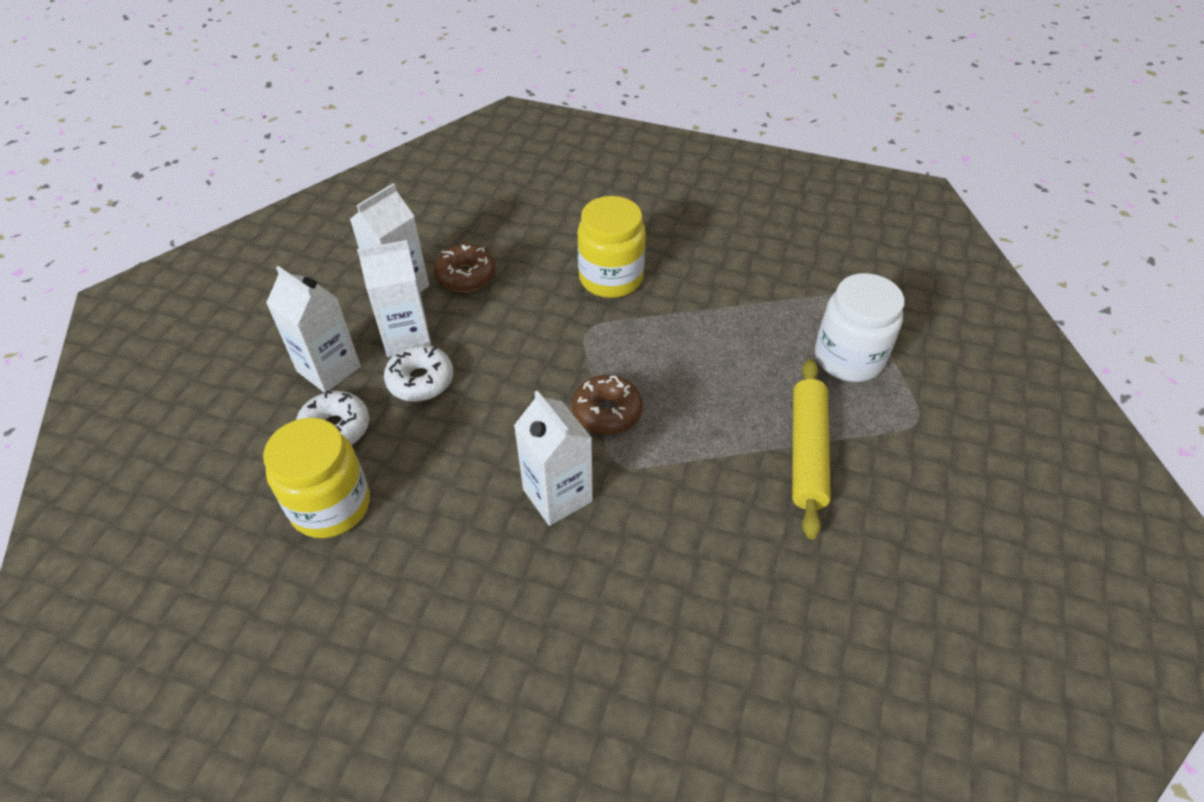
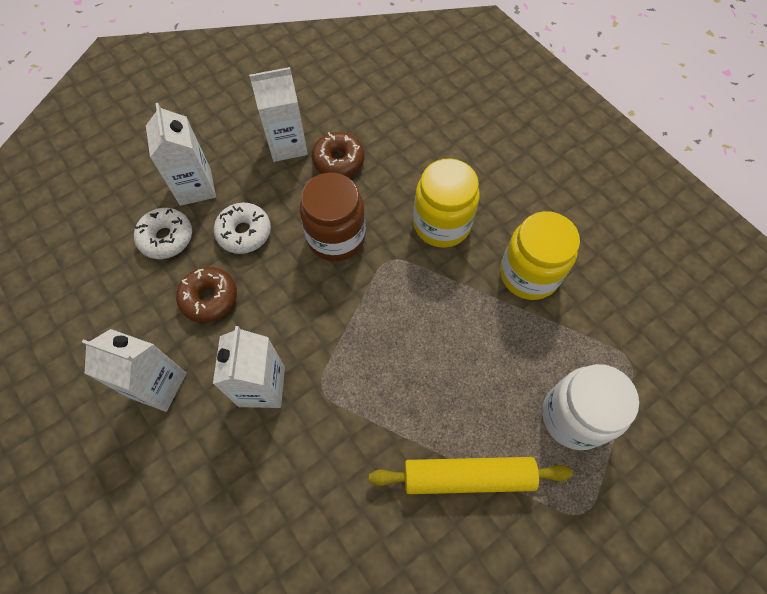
camera: 35 degrees right, 15 degrees up
(331, 506) = (123, 296): yellow jar -> yellow jar (529, 274)
(407, 337) = (261, 191): white carton -> white carton (158, 385)
(520, 337) = (336, 237): none -> brown jar
(607, 412) = (347, 340): brown donut -> brown donut (209, 298)
(807, 452) = (468, 477): yellow rolling pin -> yellow rolling pin turned 45 degrees clockwise

